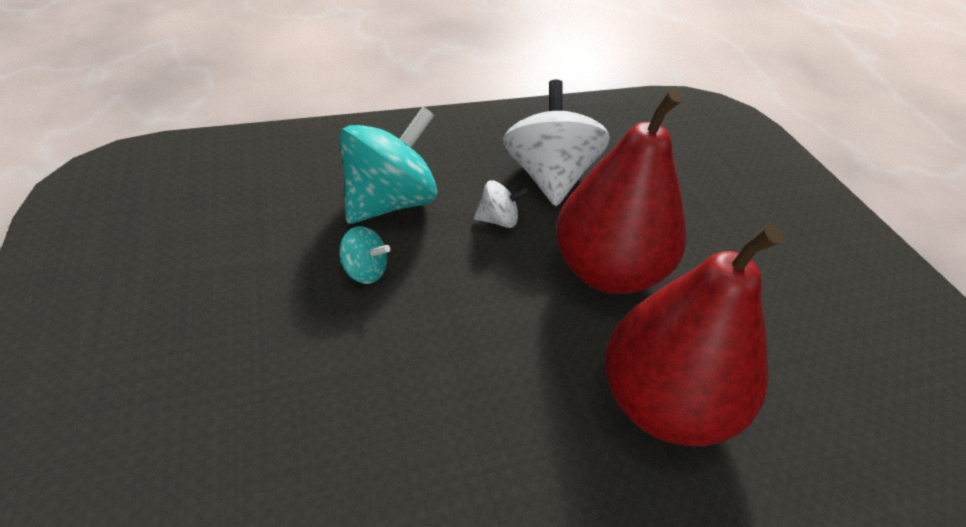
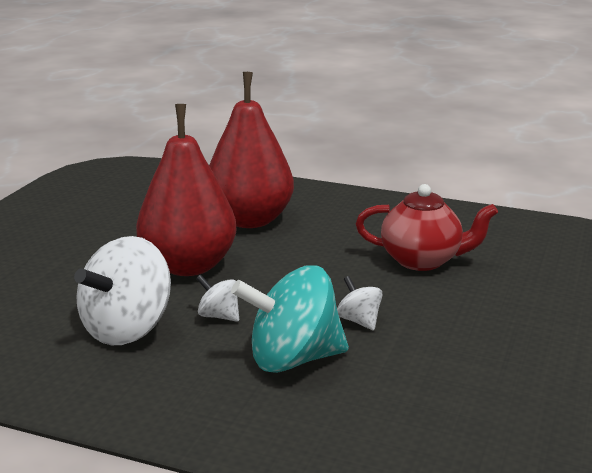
camera: 140 degrees left, 20 degrees down
(356, 431) = (422, 260): none -> red teapot
(365, 271) = (359, 321): turquoise spinning top -> white spinning top

